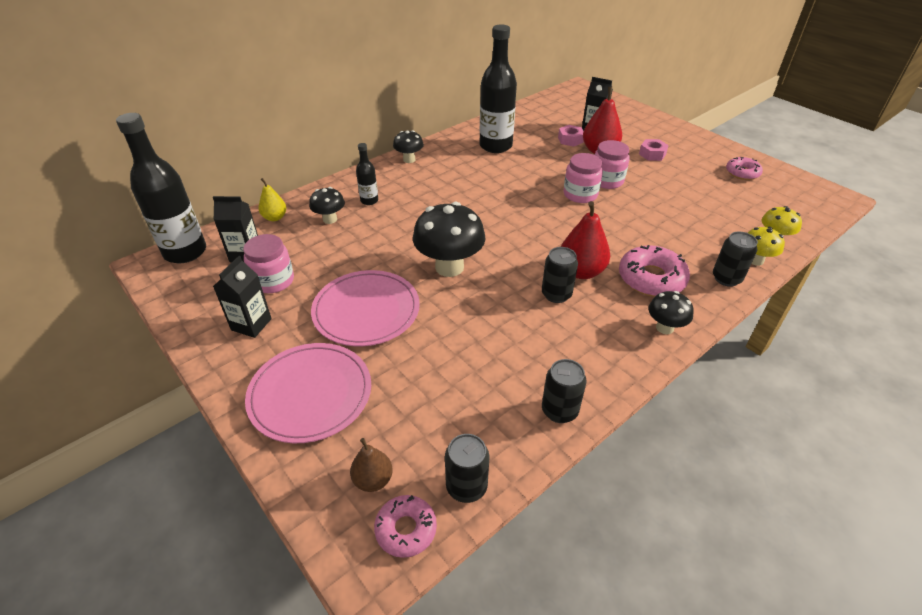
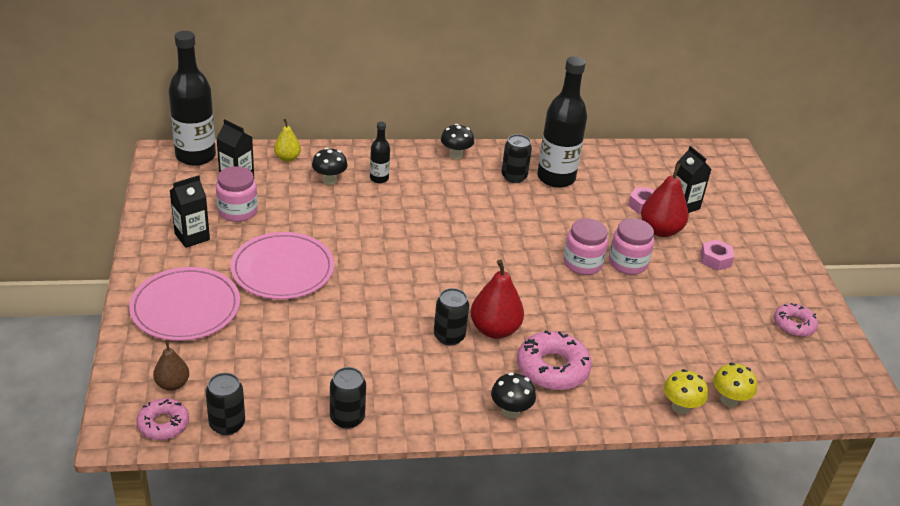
camera: 30 degrees right, 5 degrees down
(449, 267) = (384, 268): black mushroom -> none
(726, 278) = (626, 406): black can -> black can (514, 177)

